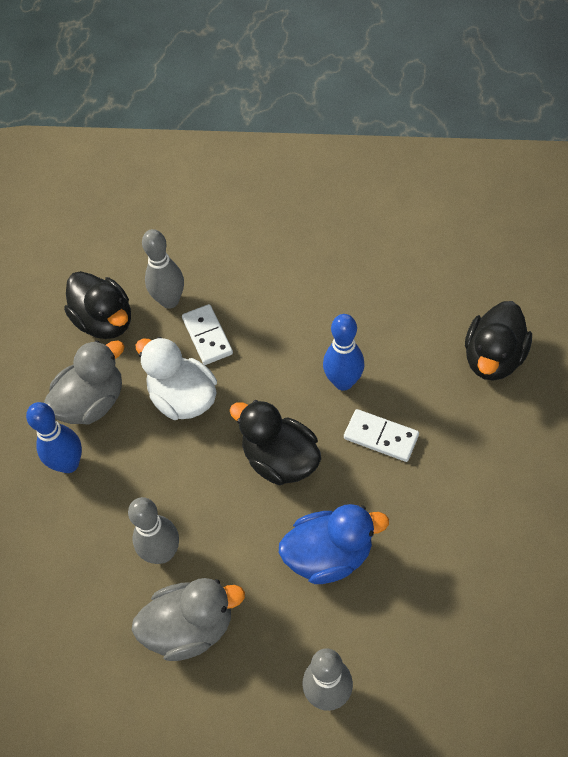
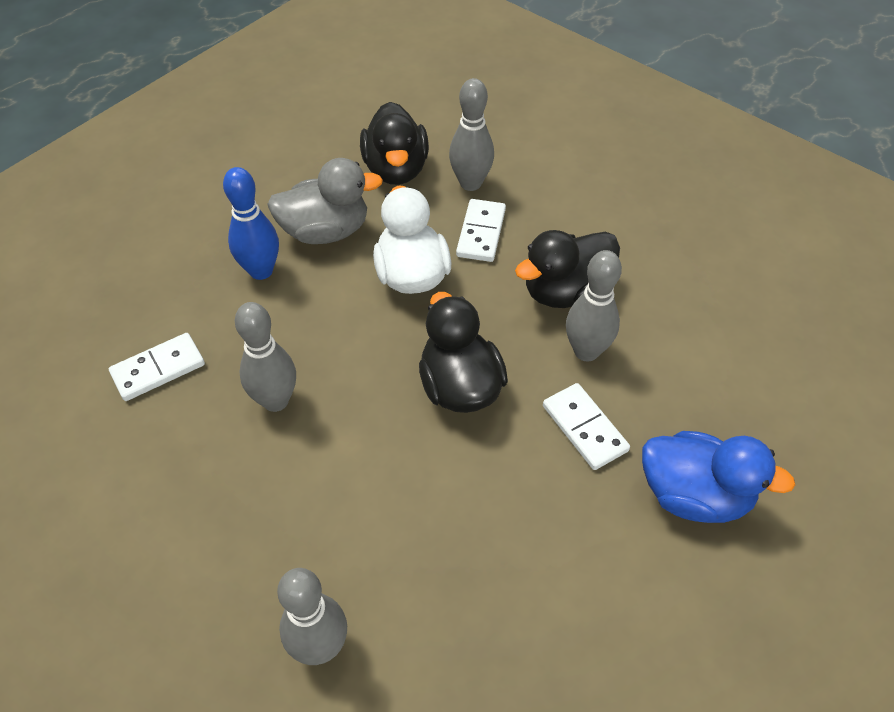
camera: 30 degrees right, 5 degrees down
(55, 587) = (158, 369): none -> white domino
(190, 627) = (243, 486): grey duck -> none
(329, 555) = (434, 509): blue duck -> blue duck (694, 495)
(343, 382) = (586, 351): blue bowling pin -> grey bowling pin
(493, 358) = (779, 425): black duck -> black duck (566, 291)

